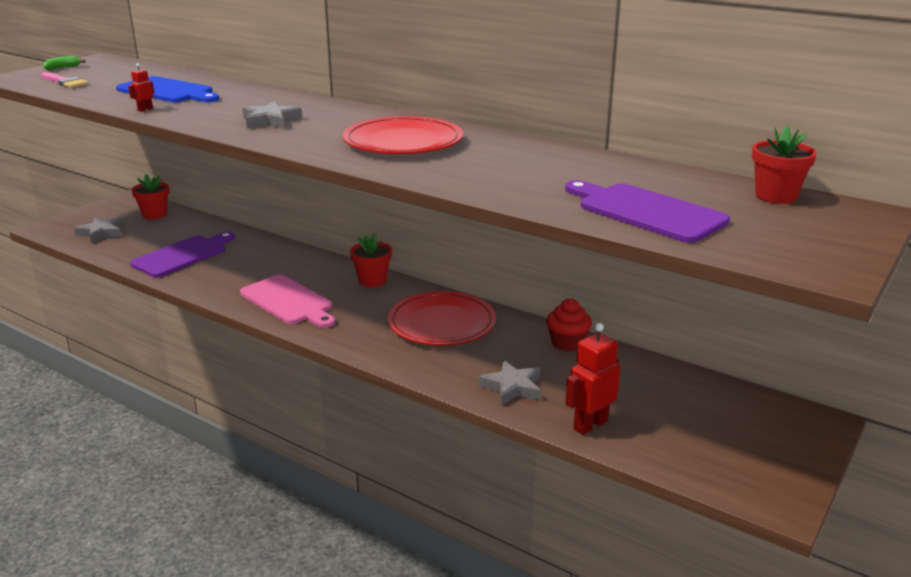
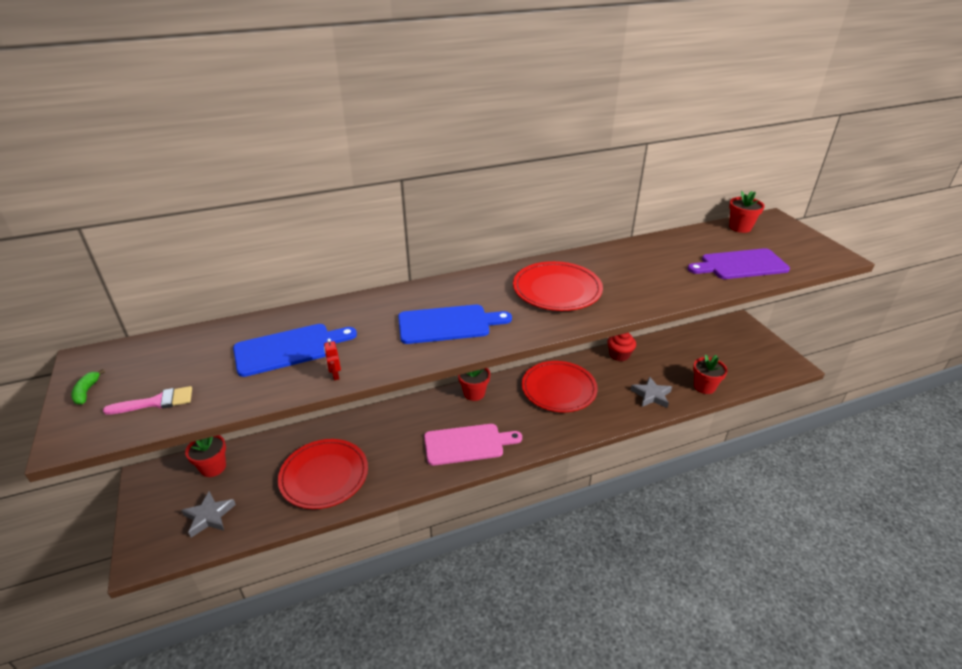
camera: 55 degrees left, 10 degrees up
(182, 255) = (324, 476): purple cutting board -> red plate
(270, 121) = (448, 324): grey star -> blue cutting board
(590, 425) = (704, 387): red robot -> red flower pot

